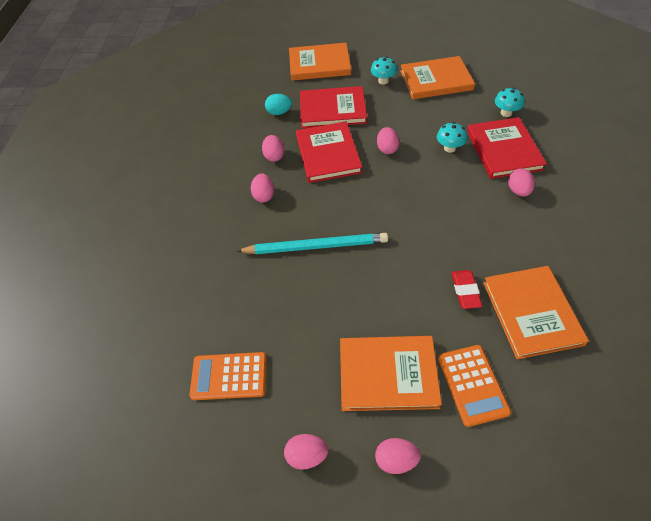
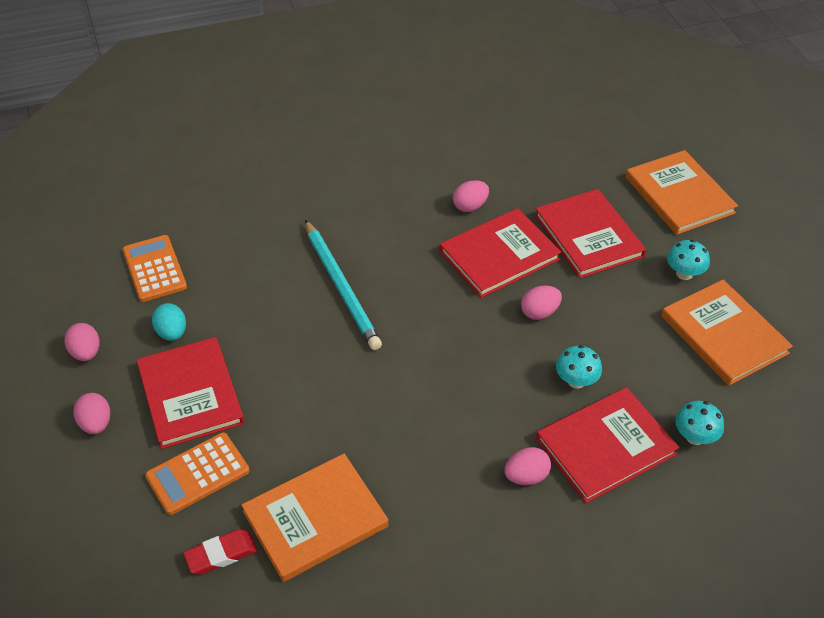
camera: 65 degrees right, 5 degrees down
(264, 196) = (400, 218): pink egg -> none
(279, 112) = (553, 186): turquoise egg -> turquoise egg (172, 333)
(388, 374) = (190, 395): orange book -> red book
(465, 291) = (326, 444): red eraser -> red eraser (221, 554)

